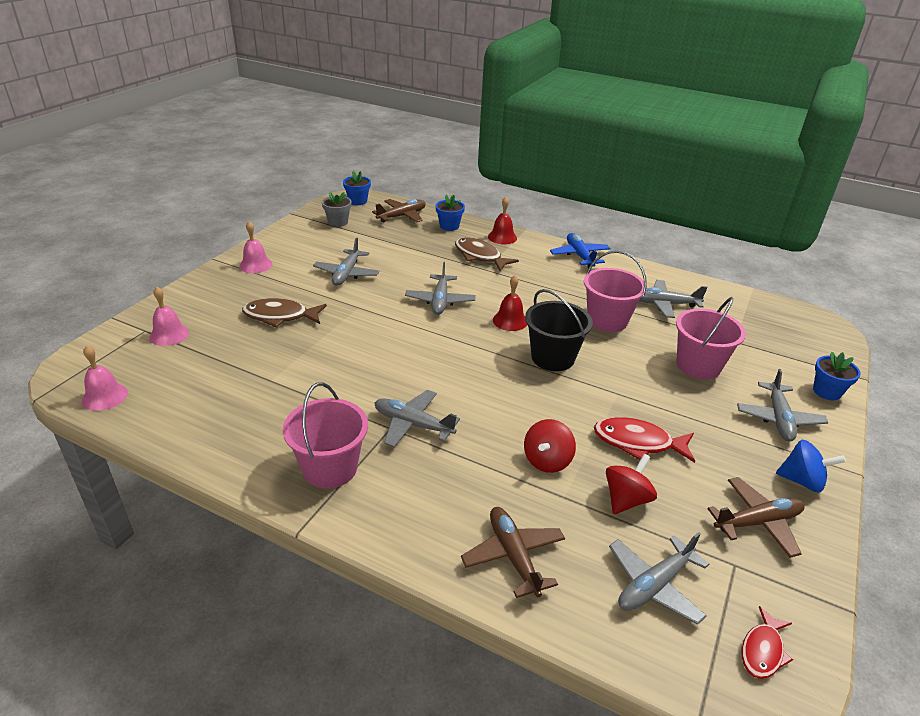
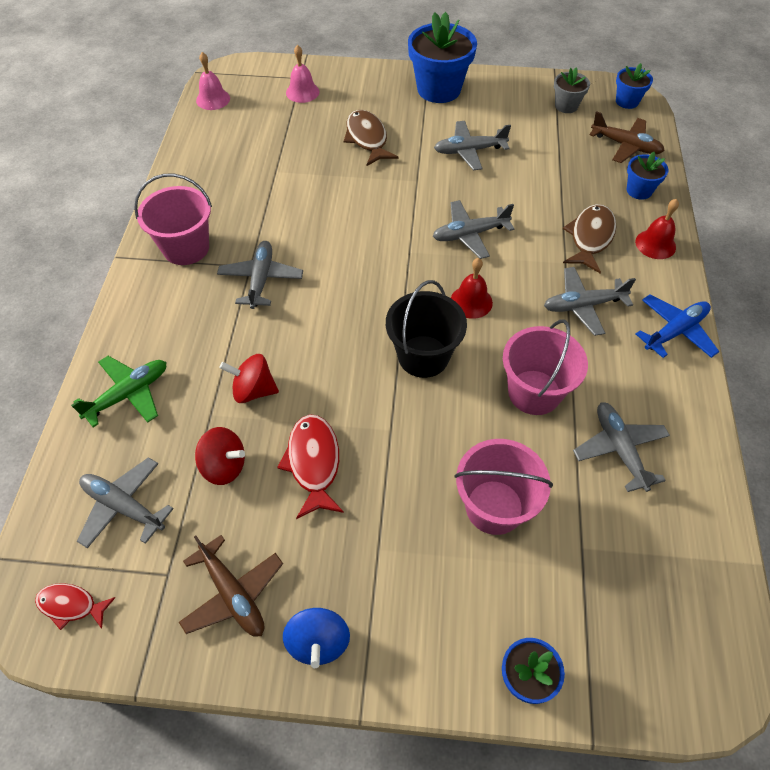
camera: 70 degrees right, 20 degrees up
(256, 265) = (439, 89): pink bell -> blue flower pot
(513, 556) = (129, 394): brown plane -> green plane
(778, 419) = (428, 612): grey plane -> grey plane (583, 305)

